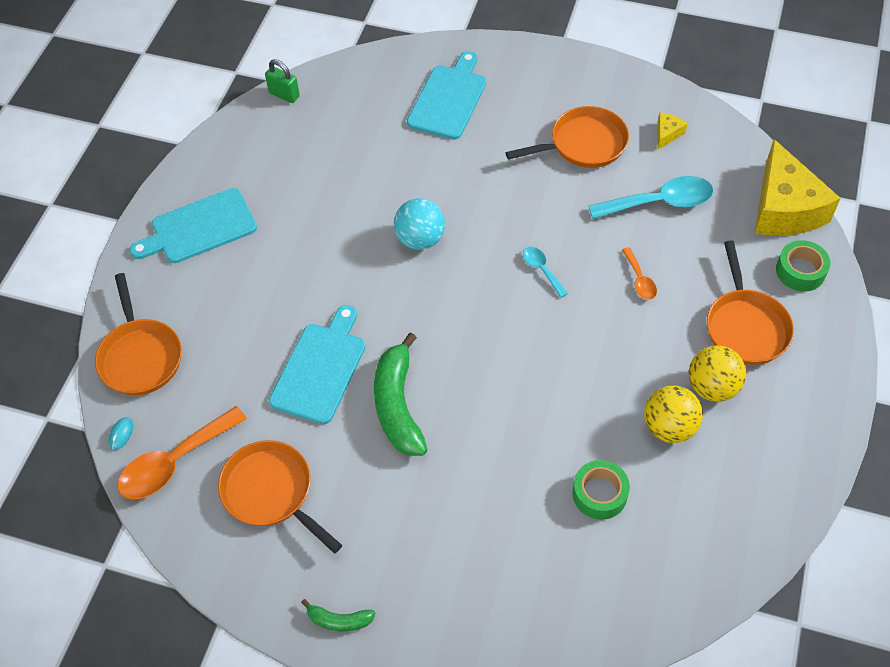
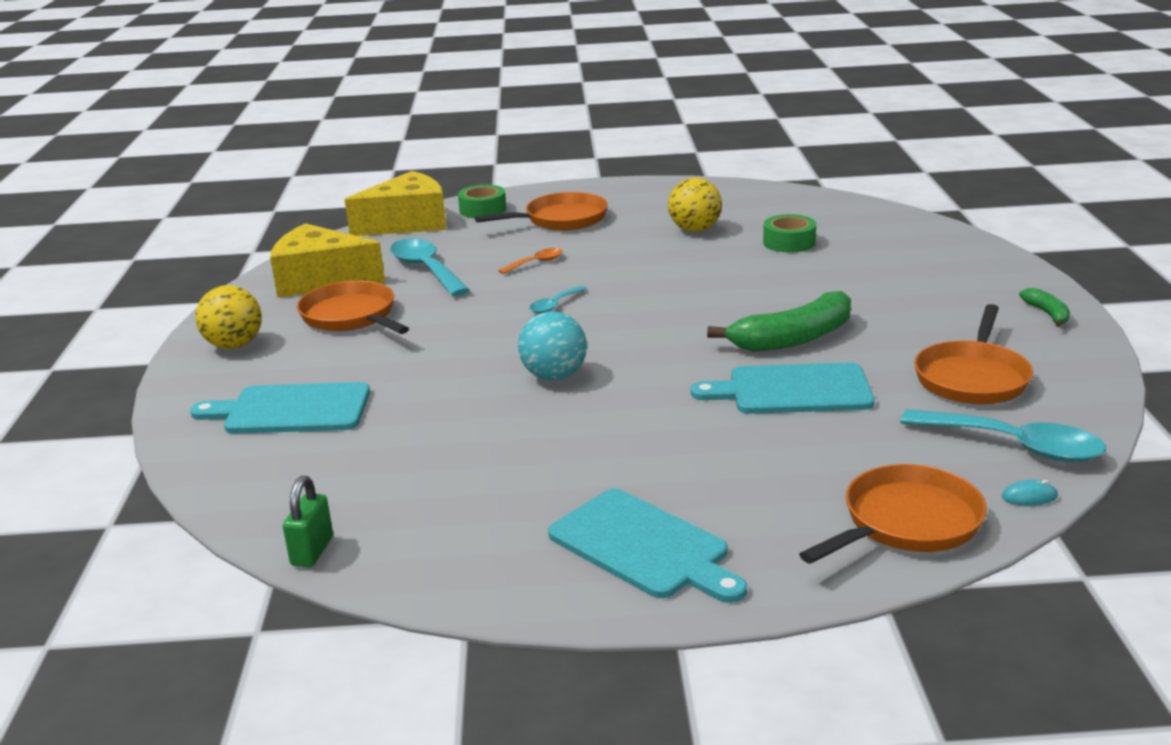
camera: 110 degrees left, 30 degrees down
(174, 462) = (1015, 446): orange spoon -> turquoise spoon
(667, 134) = (321, 280): yellow cheese -> yellow cheese, size x2.44
(712, 387) = (638, 222): yellow ball -> yellow ball (234, 345)

